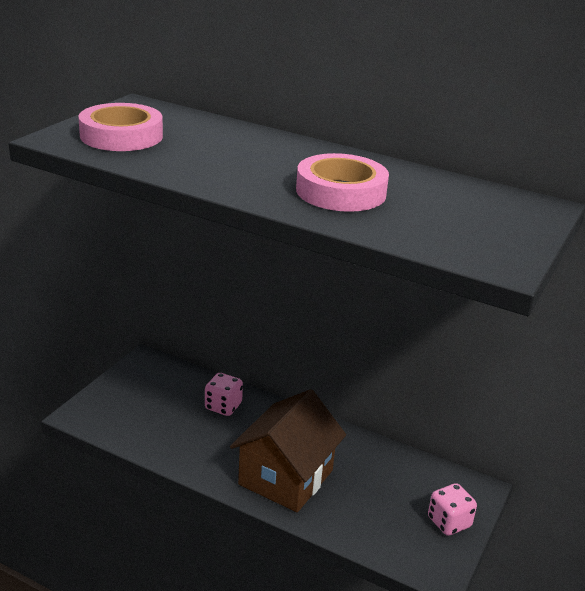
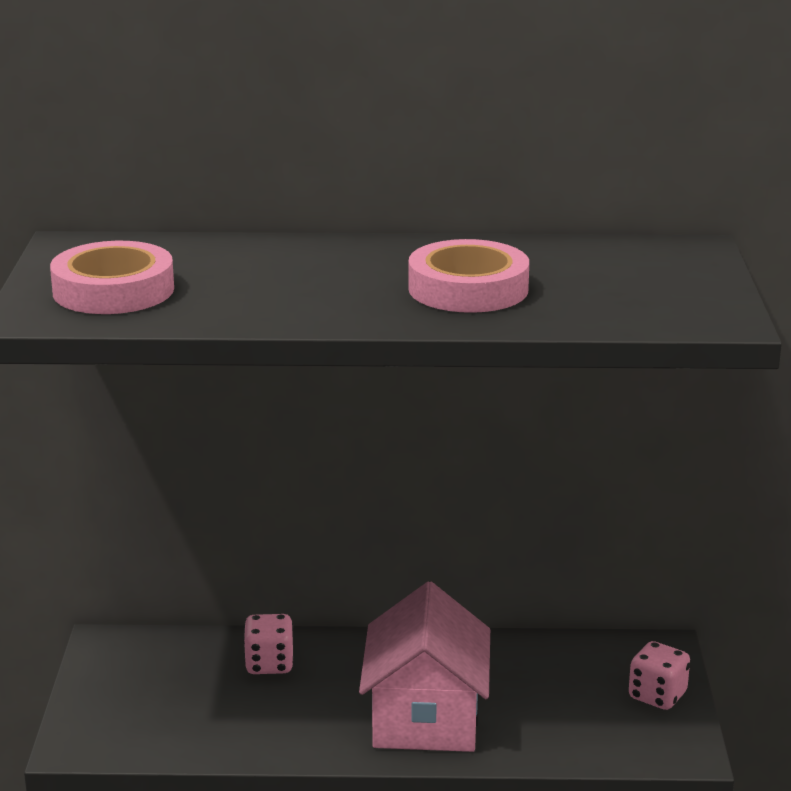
camera: 25 degrees left, 5 degrees down
(286, 477) = (426, 718): brown house -> pink house

